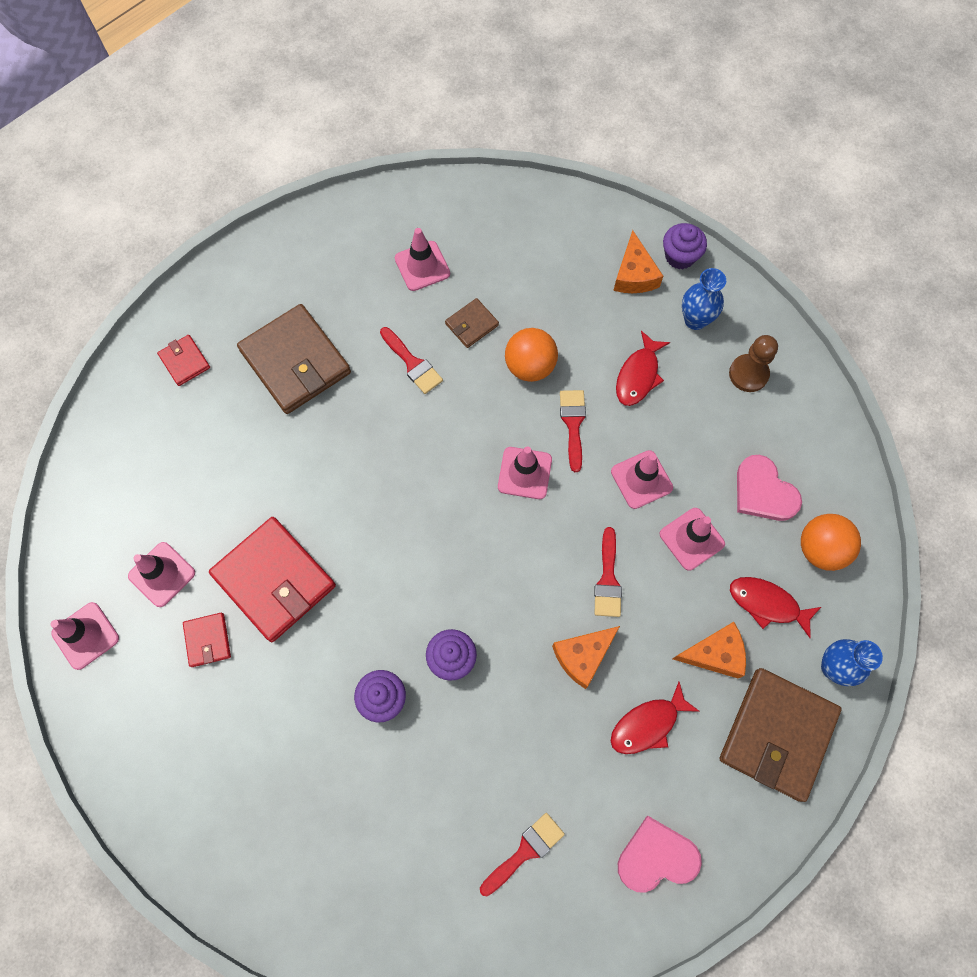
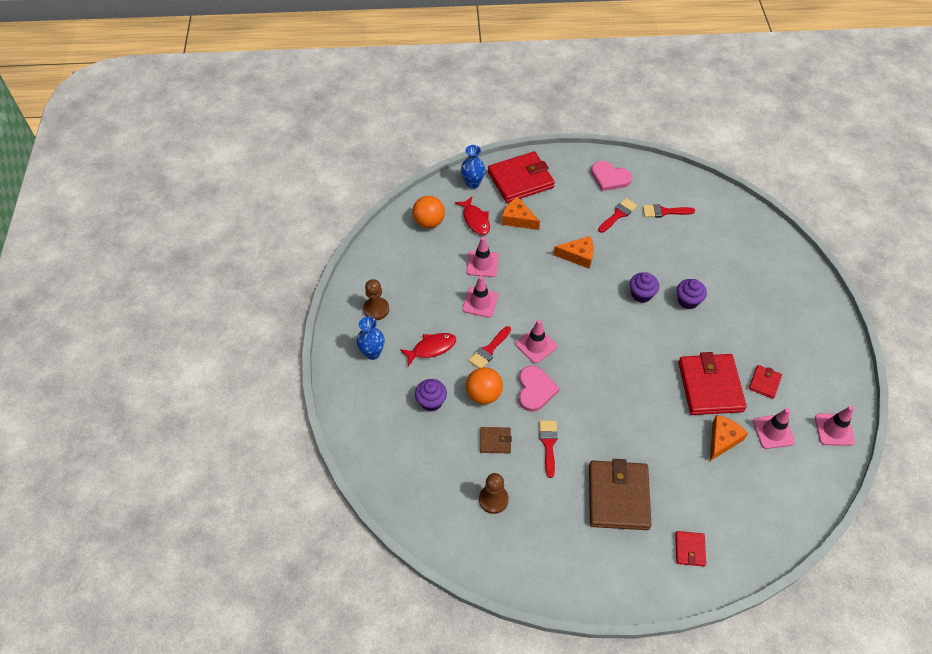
camera: 140 degrees left, 15 degrees down
(422, 266) = (493, 499): pink traffic cone -> brown pawn
(608, 579) = (538, 275): red brush -> red brush (618, 214)
(634, 274) = (377, 400): orange cheese -> orange cheese (722, 439)
(647, 724) = (572, 216): red fish -> none
(680, 256) = (342, 391): purple cupcake -> purple cupcake (431, 401)
(763, 492) = (428, 258): pink heart -> pink heart (535, 390)
(777, 734) = (520, 180): brown wallet -> red wallet

